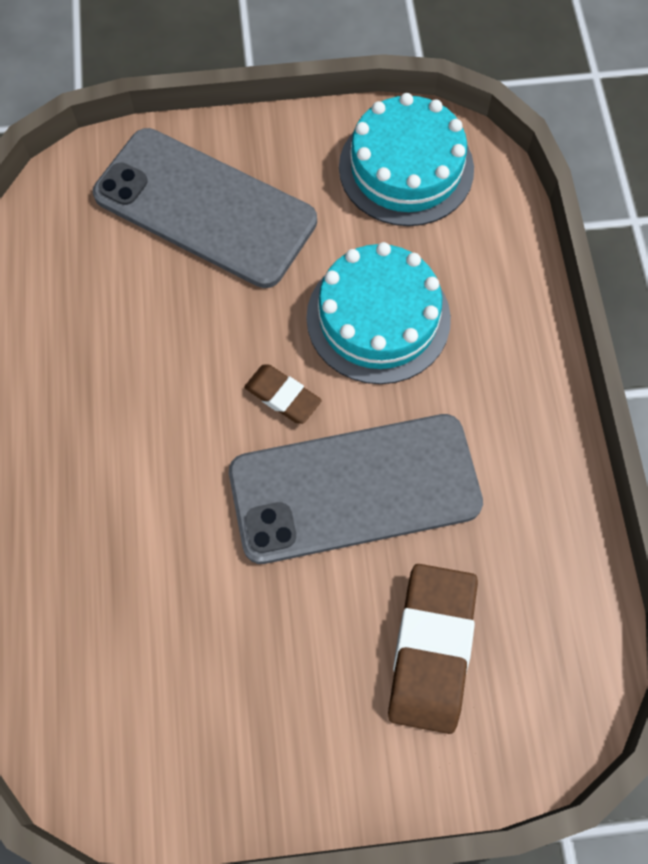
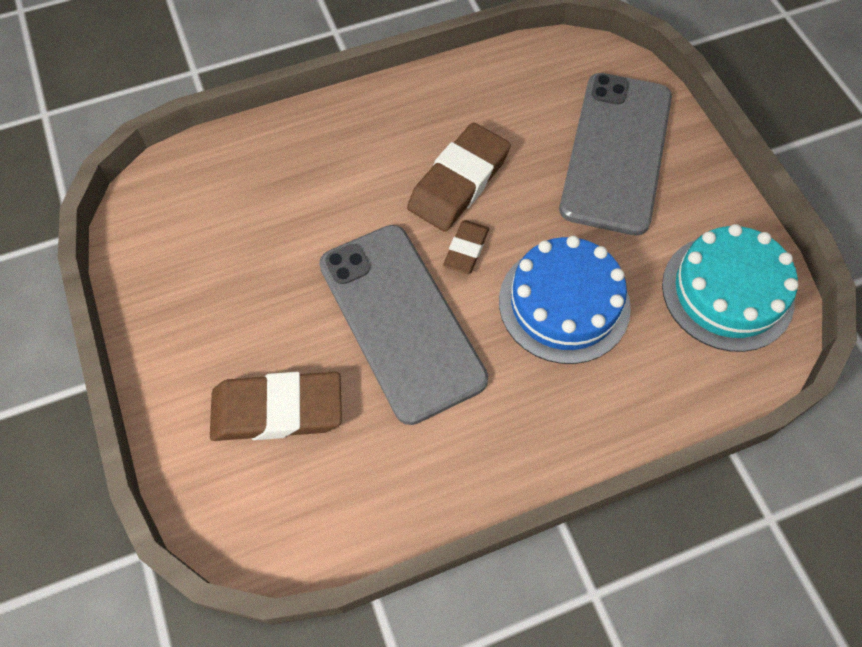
camera: 75 degrees right, 5 degrees down
(188, 380) = (458, 182): none -> brown eraser
(378, 318) = (564, 303): turquoise cake -> blue cake

